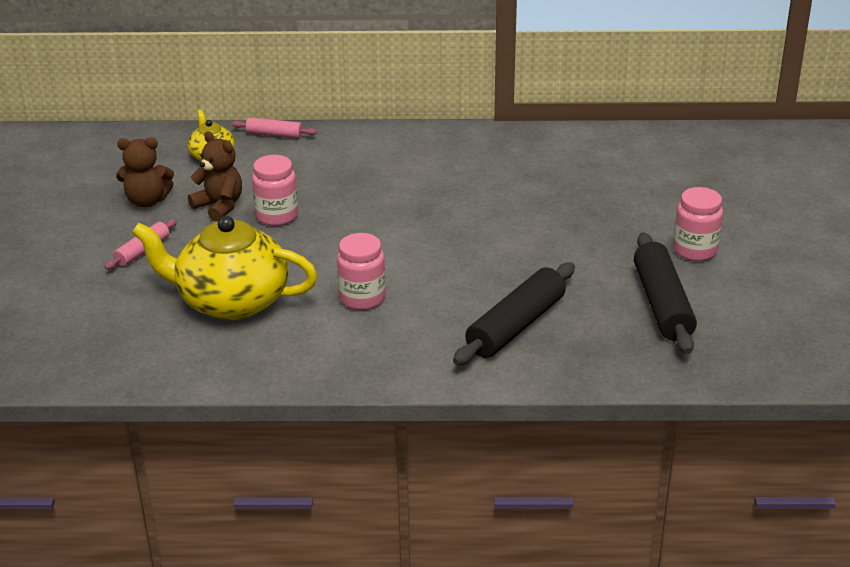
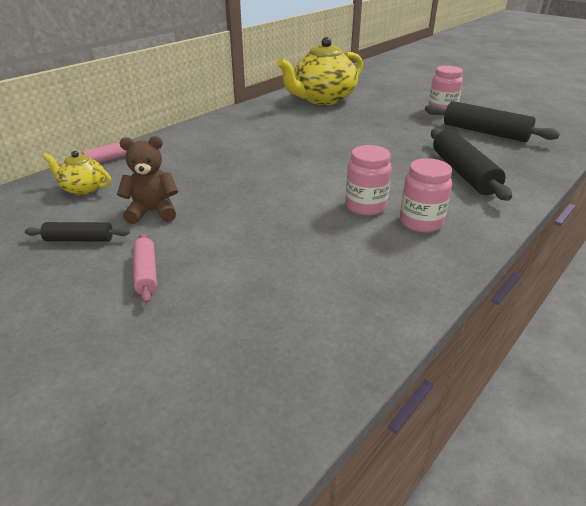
camera: 50 degrees left, 0 degrees up
(147, 201) = (79, 239): brown teddy bear -> black rolling pin
(231, 301) = (292, 260): yellow teapot -> yellow teapot (322, 99)
(277, 216) = (209, 196): pink jar -> pink jar (420, 222)

